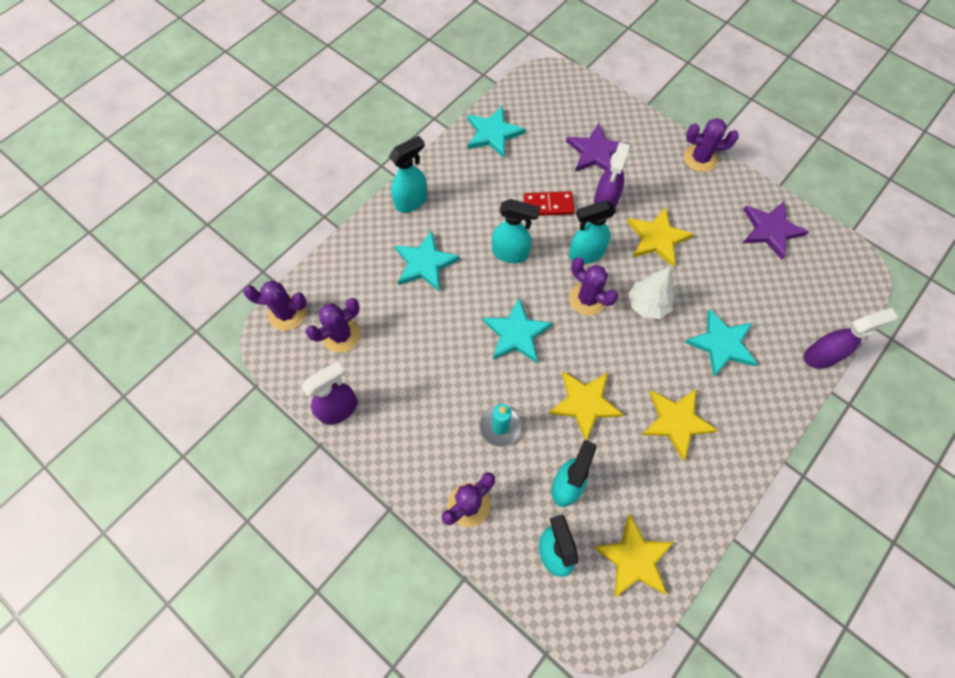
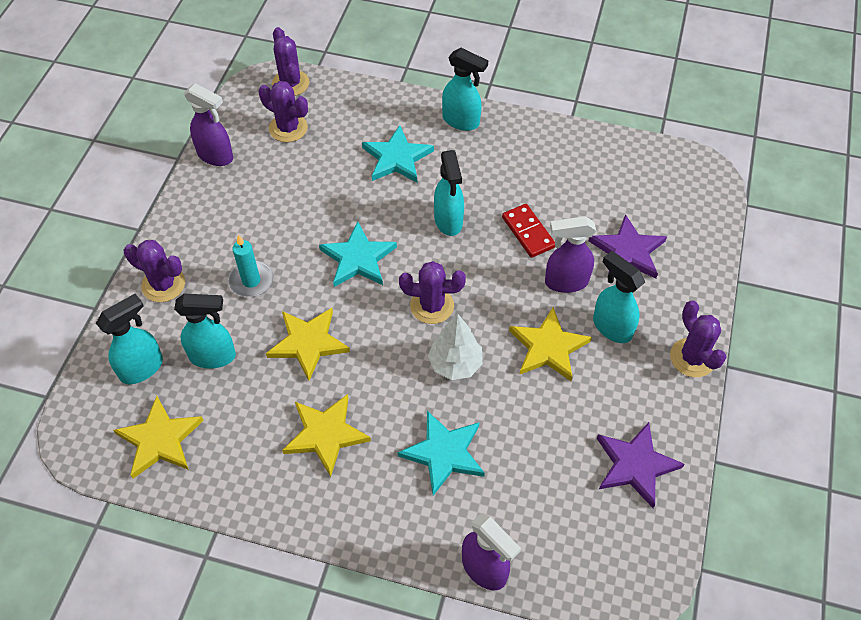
camera: 65 degrees right, 10 degrees down
(493, 134) = (588, 153): turquoise star -> none
(585, 254) = (486, 286): turquoise spray bottle -> turquoise spray bottle (611, 327)
(587, 298) = (432, 306): purple cactus -> purple cactus turned 75 degrees clockwise

